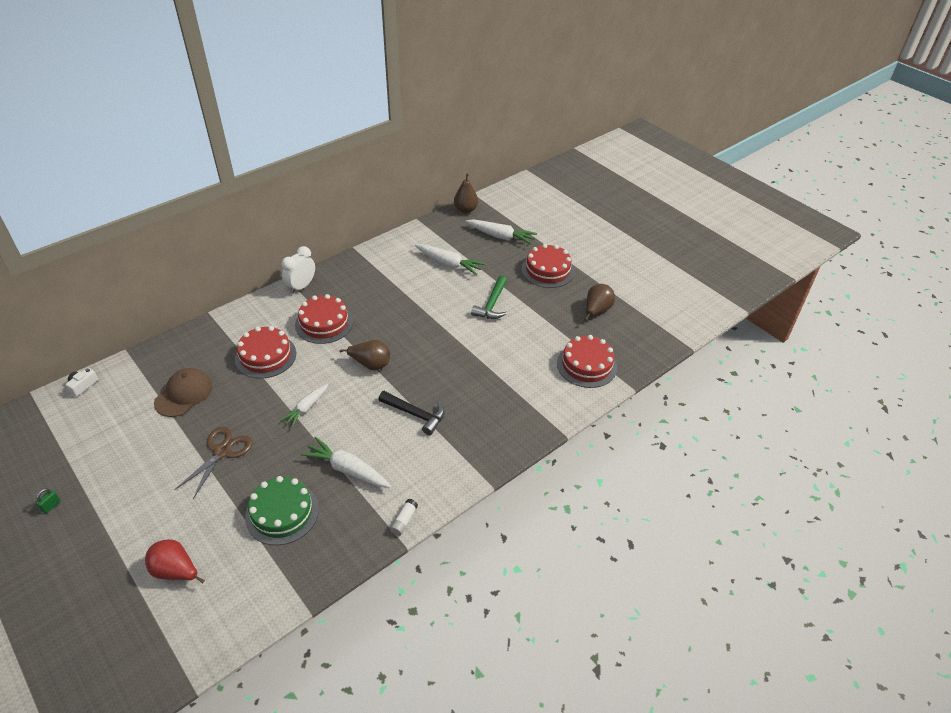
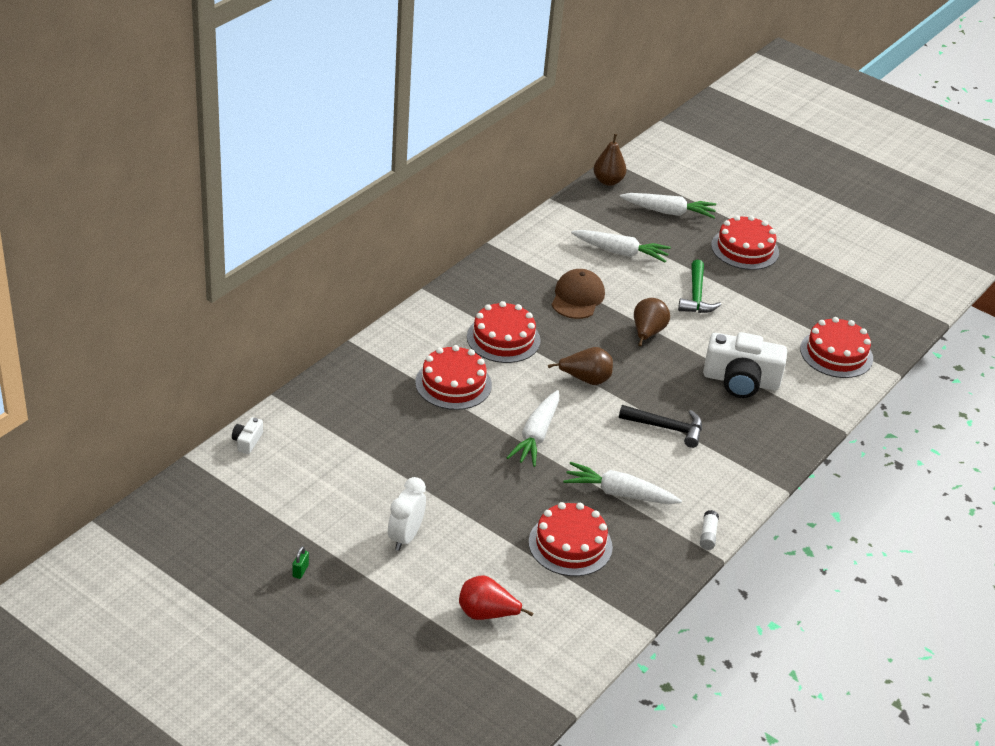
camera: 15 degrees left, 5 degrees down
(184, 394) = (380, 437): brown cap -> brown cap (577, 297)
(222, 451) = (464, 492): brown scissors -> none
(282, 513) = (570, 544): green cake -> red cake
(301, 286) = (450, 297): white clock -> white clock (405, 537)
(306, 408) = (536, 435): white carrot -> white carrot, size x1.50
(496, 380) = (740, 381): none -> white camera
(596, 310) = (822, 291): brown pear -> brown pear (647, 333)

